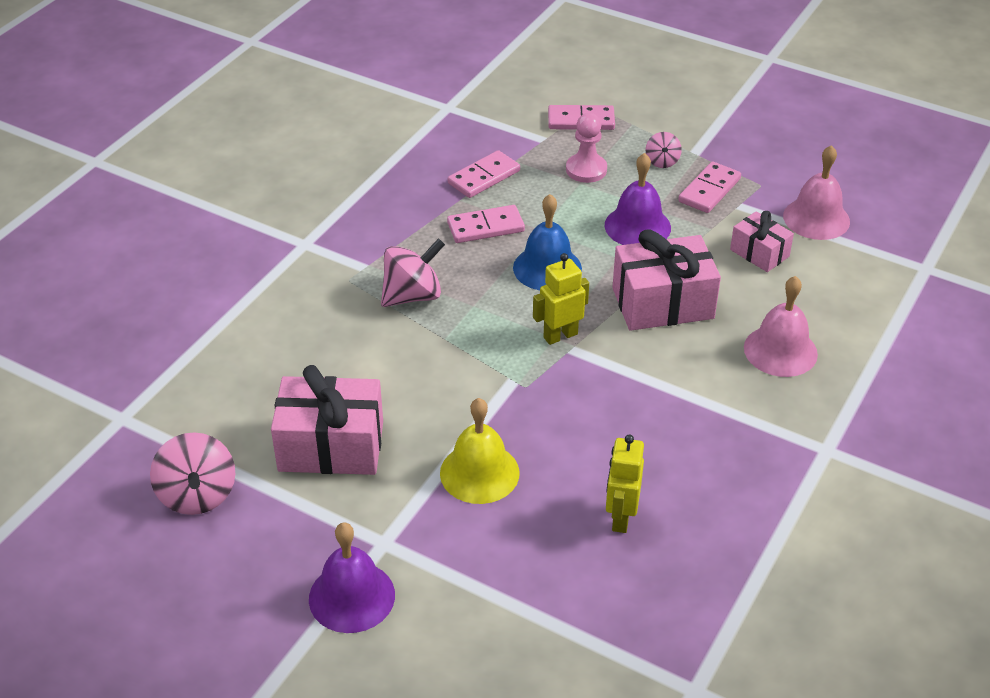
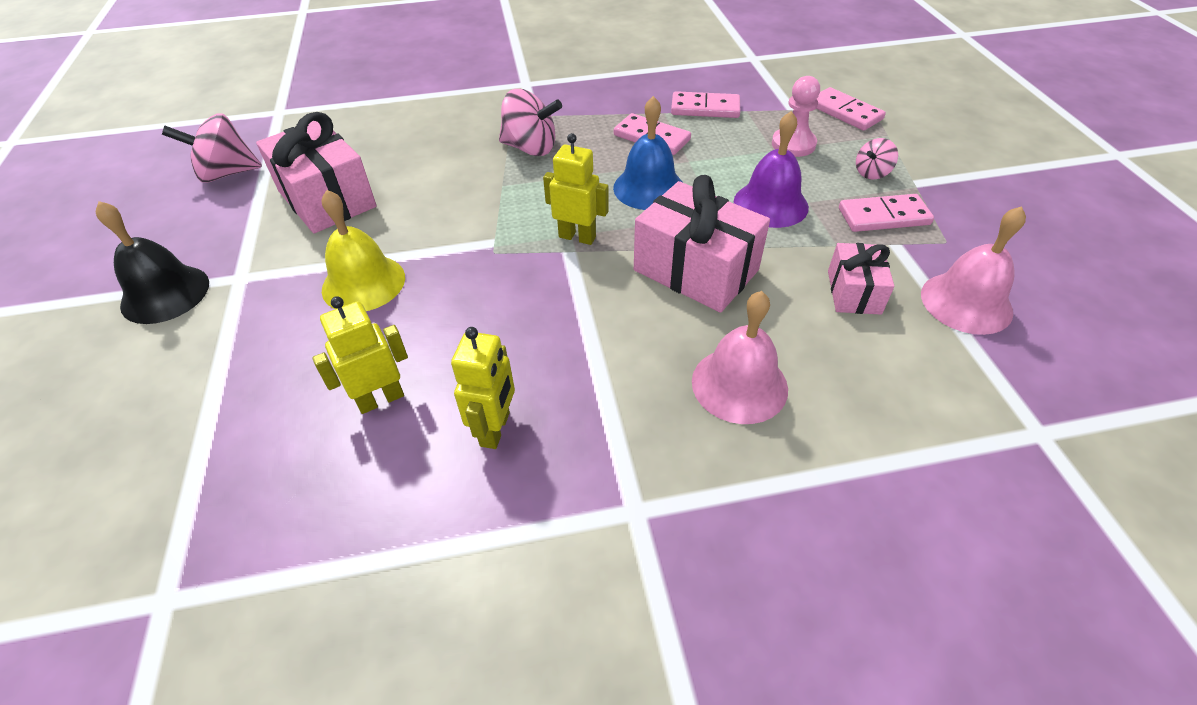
camera: 50 degrees right, 5 degrees up
(197, 495) = (227, 173): pink spinning top -> pink spinning top turned 45 degrees clockwise
(352, 596) = (165, 294): purple bell -> black bell
(706, 475) = (496, 429): none -> yellow robot

